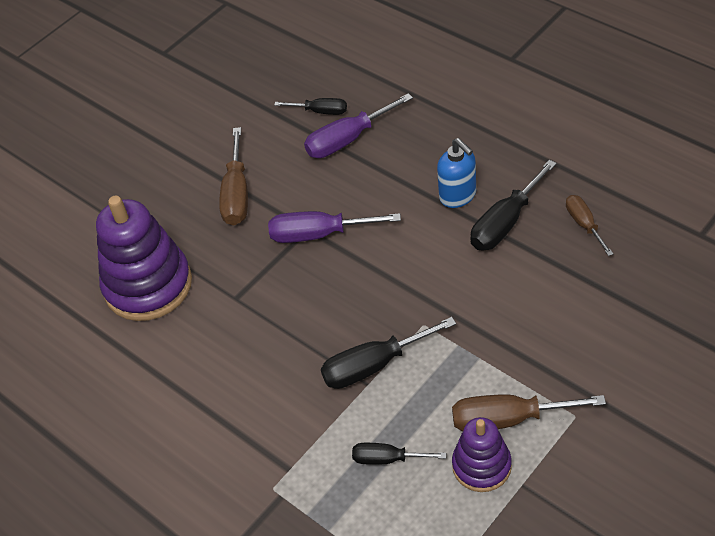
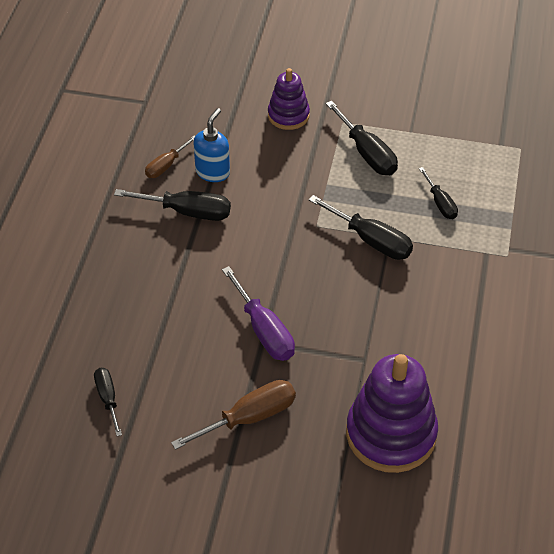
camera: 125 degrees left, 0 degrees up
(347, 140) = (138, 359): purple screwdriver -> none
(458, 196) = (172, 251): blue soap dispenser -> blue soap dispenser (213, 172)
(481, 466) = (411, 155): purple stacking toy -> purple stacking toy (288, 115)
(508, 419) = (367, 153): brown screwdriver -> black screwdriver

